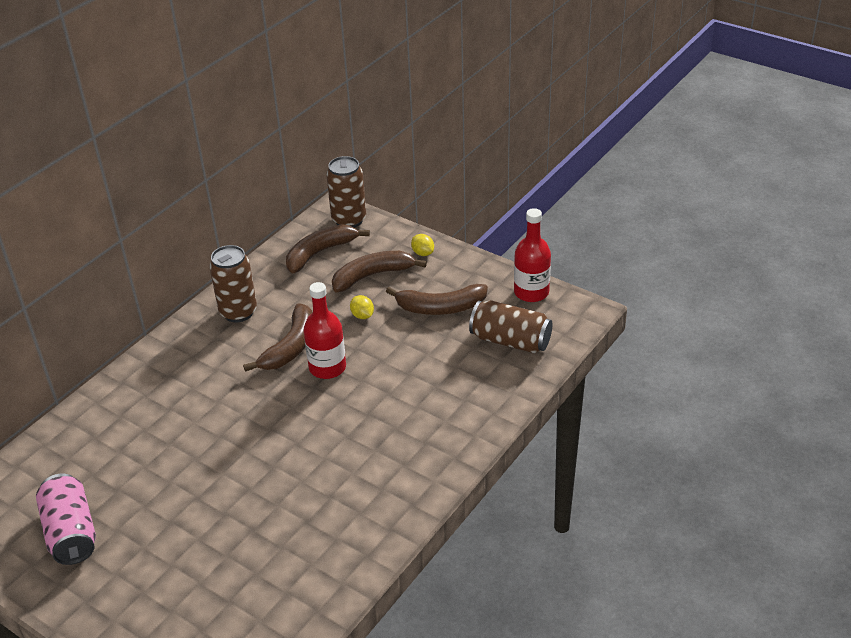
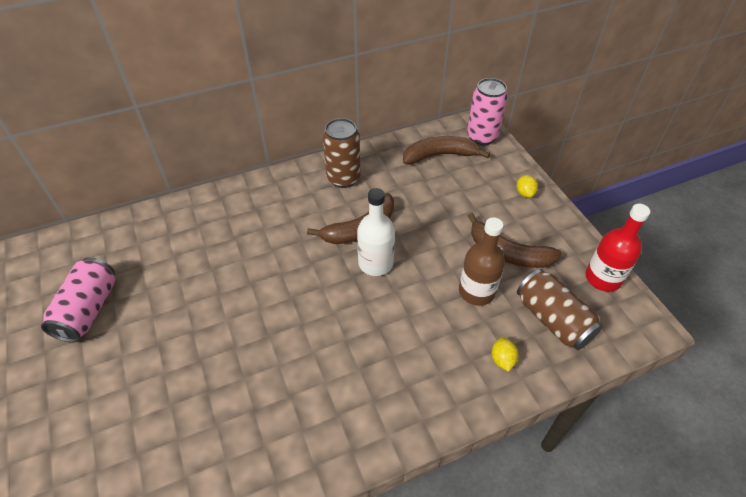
camera: 30 degrees right, 10 degrees up
(327, 367) = (375, 263): red bottle -> white bottle
(349, 220) = (482, 137): brown can -> pink can
(362, 316) = (436, 228): yellow lemon -> yellow lemon (502, 359)
(372, 276) = (468, 195): brown banana -> none
(434, 349) = (476, 291): none -> brown bottle

